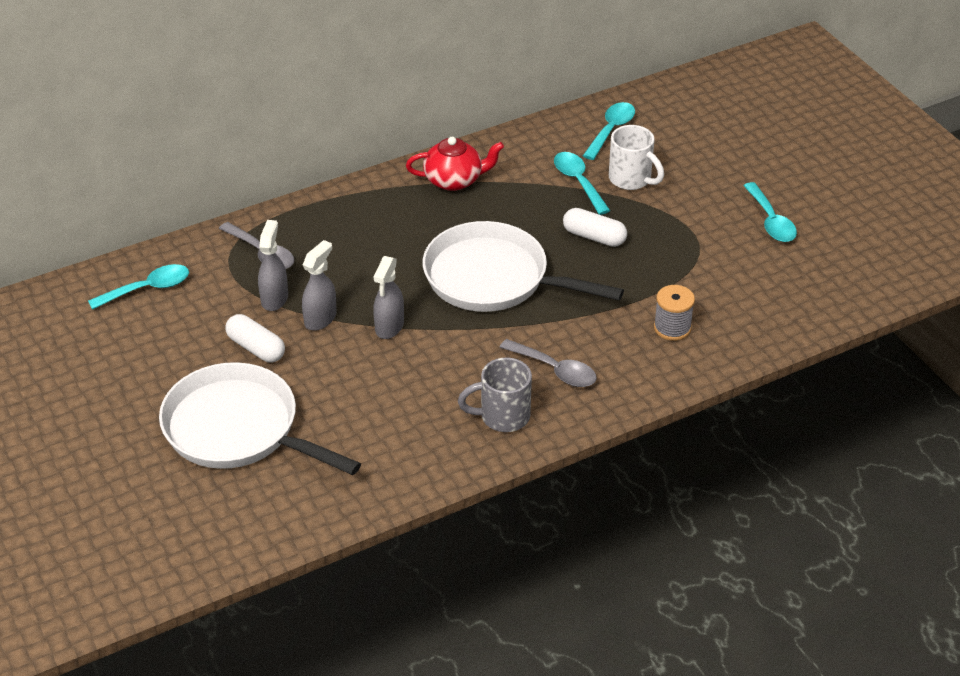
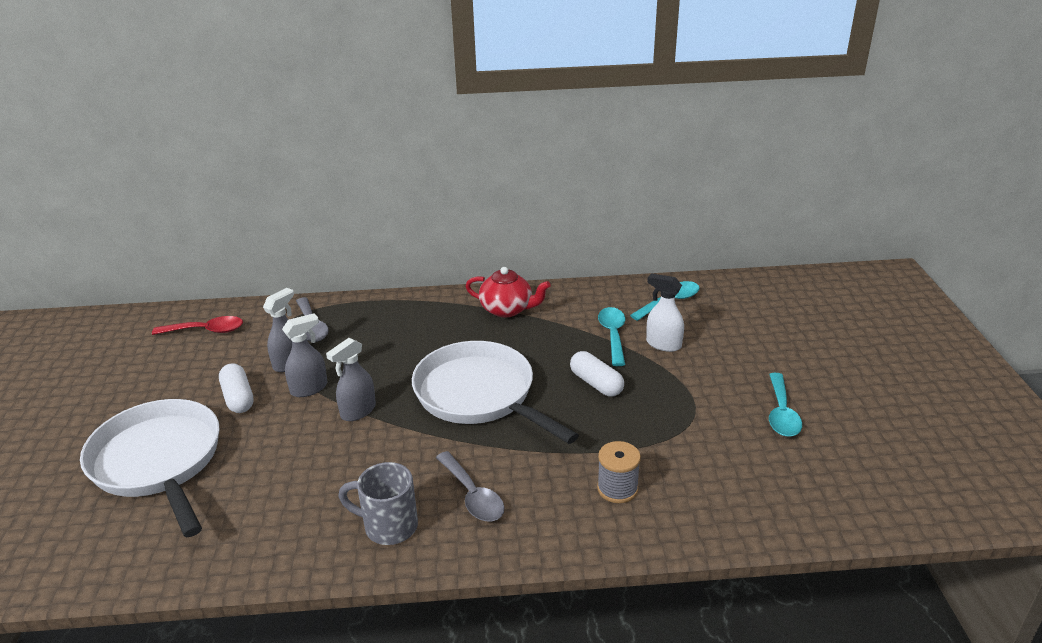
camera: 25 degrees right, 10 degrees down
(147, 289) = (206, 331): turquoise spoon -> red spoon
(631, 179) = (663, 344): white mug -> white spray bottle

